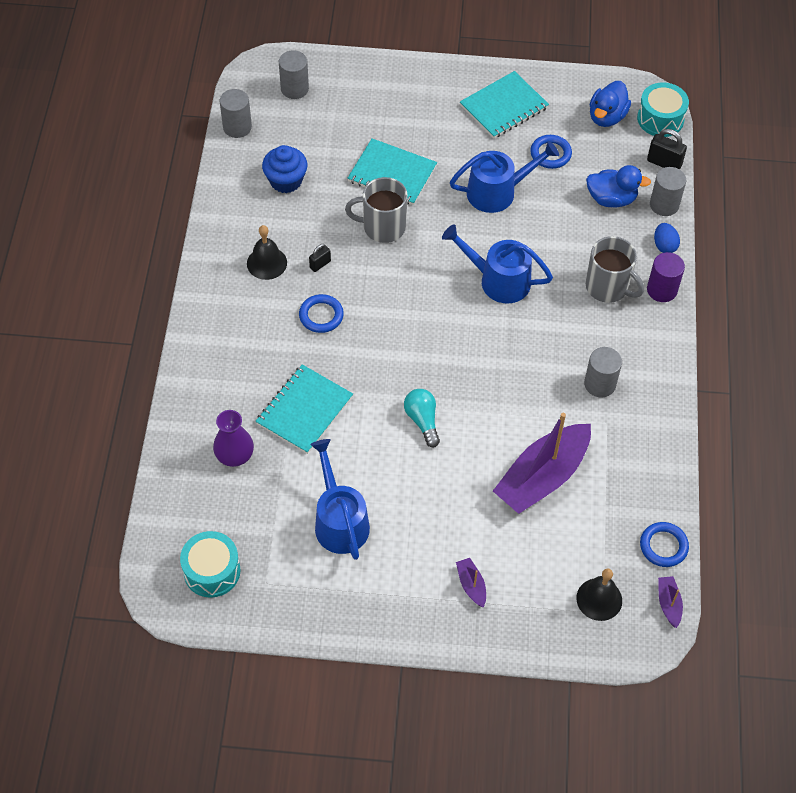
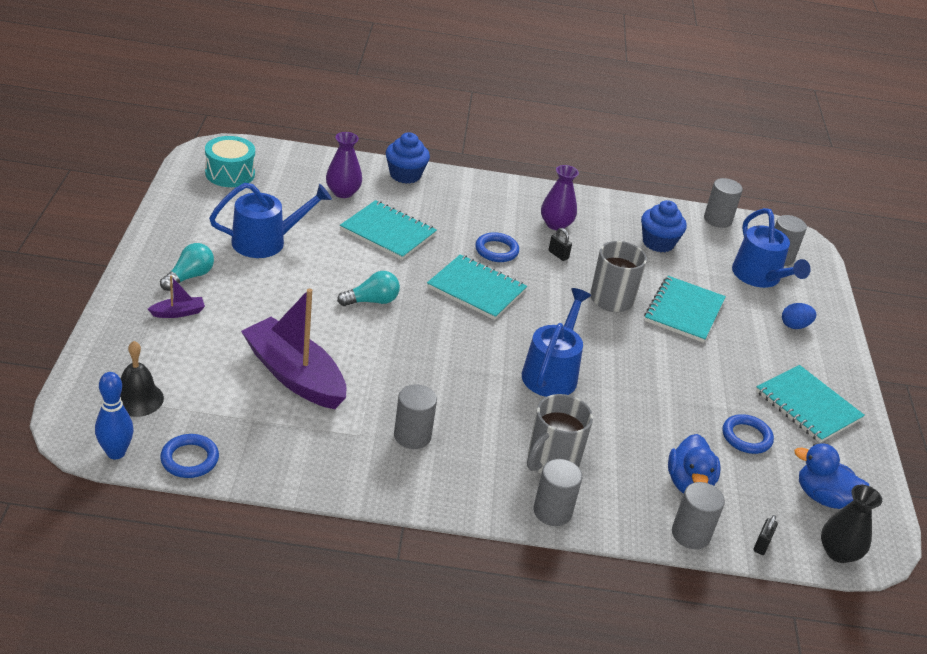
camera: 85 degrees right, 20 degrees down
(191, 397) = (405, 175): none -> blue cupcake
(267, 263) = (556, 224): black bell -> purple vase
(388, 334) = (476, 289): none -> turquoise notebook
(412, 584) = (189, 277): none -> turquoise light bulb
(497, 192) = (677, 386): blue watering can -> blue watering can (759, 277)
(660, 119) = (838, 552): turquoise drum -> black vase
(662, 290) = (552, 511): purple cylinder -> grey cylinder
(664, 163) = (761, 545): black padlock -> black padlock, size x0.61
(664, 245) = (623, 524): blue egg -> blue egg (794, 326)
(668, 604) = (116, 453): purple boat -> blue bowling pin

